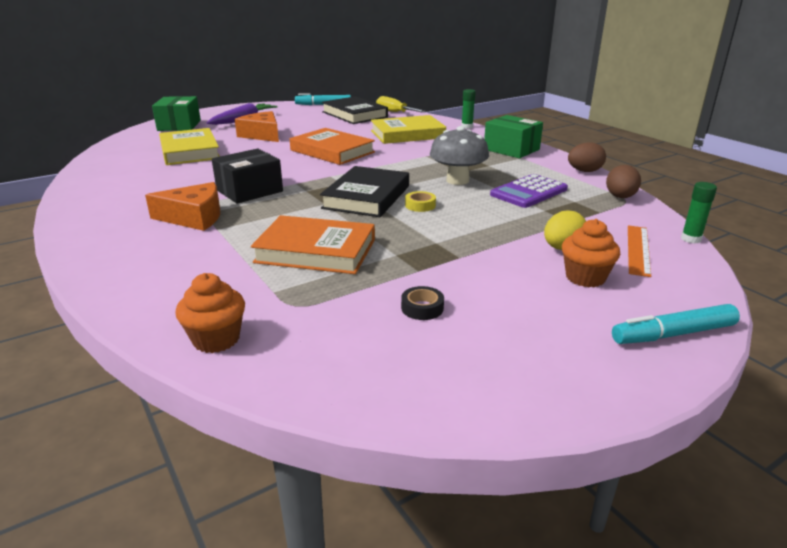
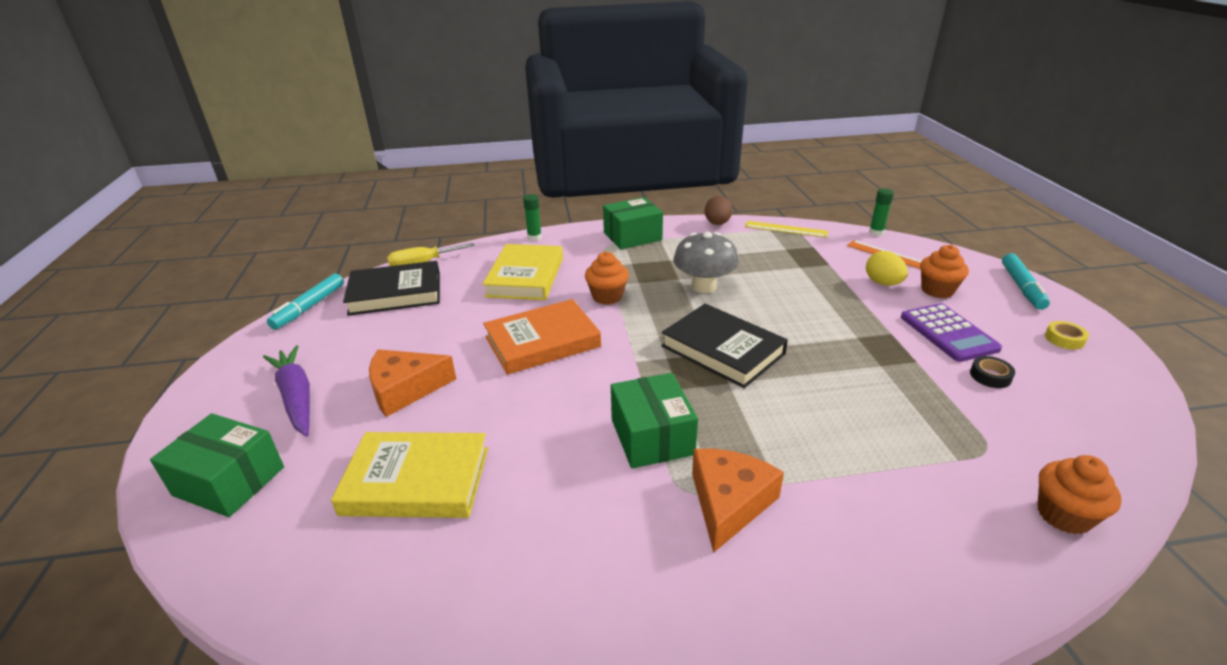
camera: 65 degrees left, 5 degrees up
(249, 191) = (652, 436): black box -> green box
(316, 251) = (863, 413): orange book -> none
(406, 157) = (607, 296): none -> orange cupcake
(420, 205) = (762, 323): yellow tape -> yellow tape (1064, 339)
(529, 192) = (755, 261): purple calculator -> purple calculator (948, 333)
(620, 197) = (785, 229): brown egg -> yellow ruler

